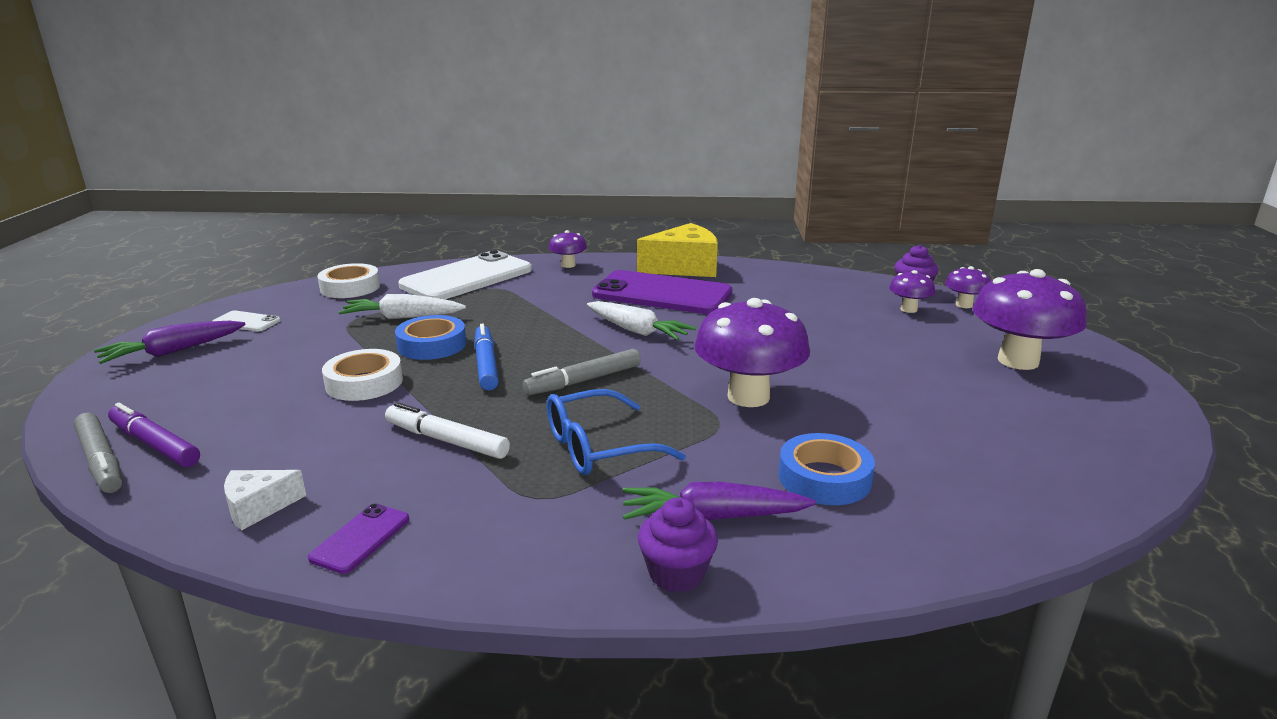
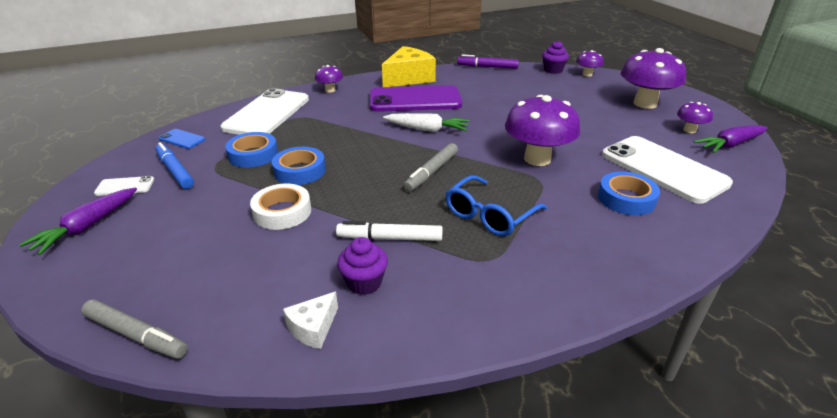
camera: 25 degrees left, 10 degrees up
(154, 444) = (168, 307): purple marker -> purple marker (487, 67)
(350, 287) = (182, 139): white tape -> blue phone
(360, 538) = (411, 324): purple phone -> none
(402, 317) = (253, 155): white carrot -> blue tape
(486, 364) = (355, 176): blue marker -> blue marker (175, 171)
(676, 574) = (615, 281): purple cupcake -> purple cupcake (364, 282)
(712, 517) = (597, 240): purple carrot -> purple carrot (730, 145)
(908, 309) = (563, 83): purple mushroom -> purple mushroom (689, 130)
(937, 454) = (663, 169): none -> white phone

